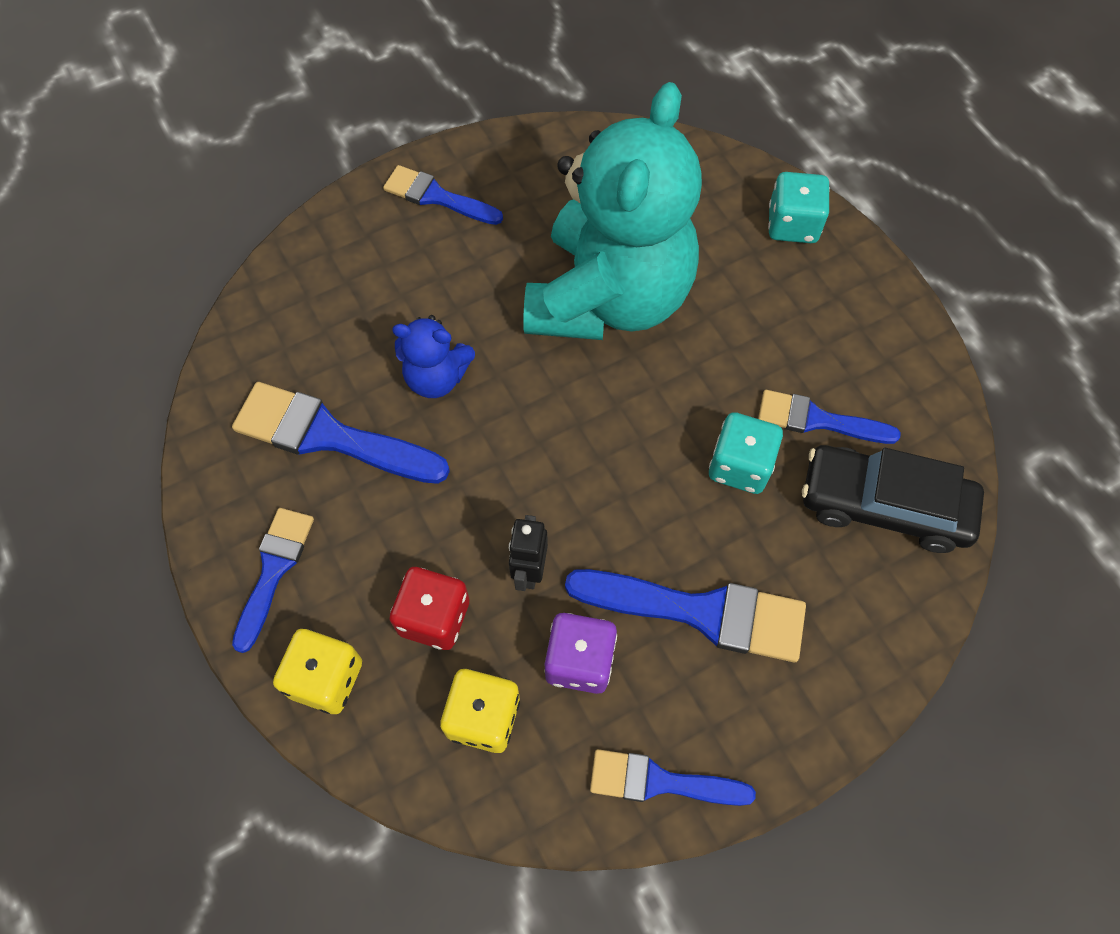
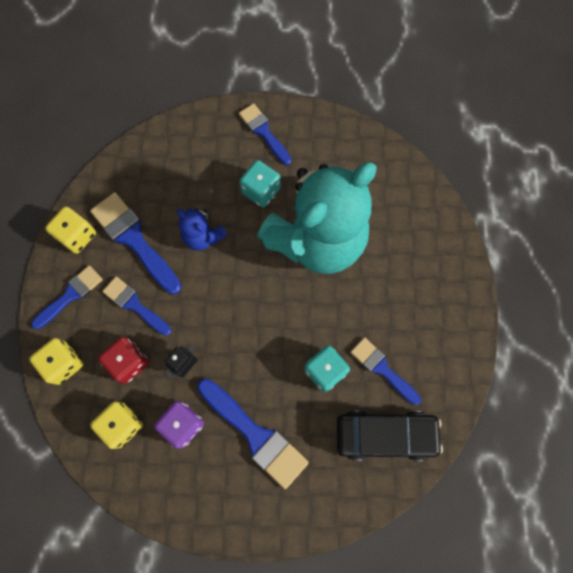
camera: 30 degrees right, 10 degrees up
(231, 477) = (77, 236): none -> yellow dice
(660, 781) = (183, 505): blue brush -> blue brush (135, 305)
(792, 225) = (444, 249): turquoise dice -> turquoise dice (261, 190)
(884, 505) = (385, 435): black car -> black car turned 135 degrees clockwise

